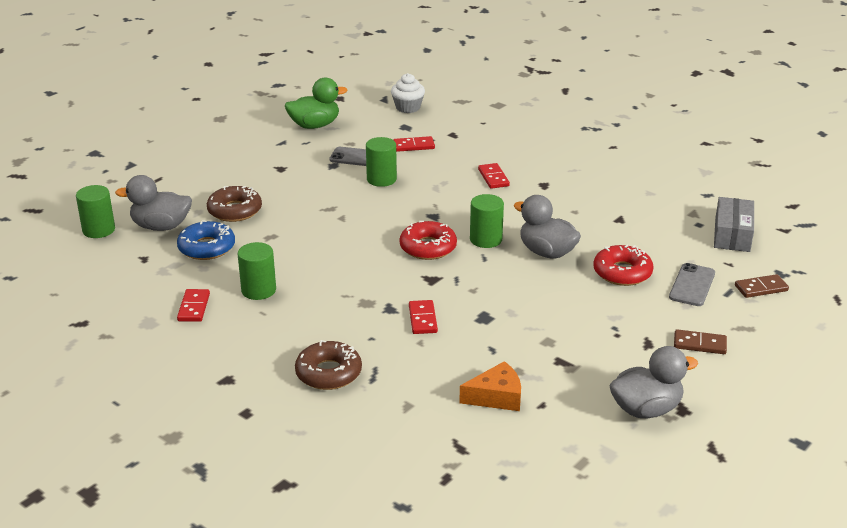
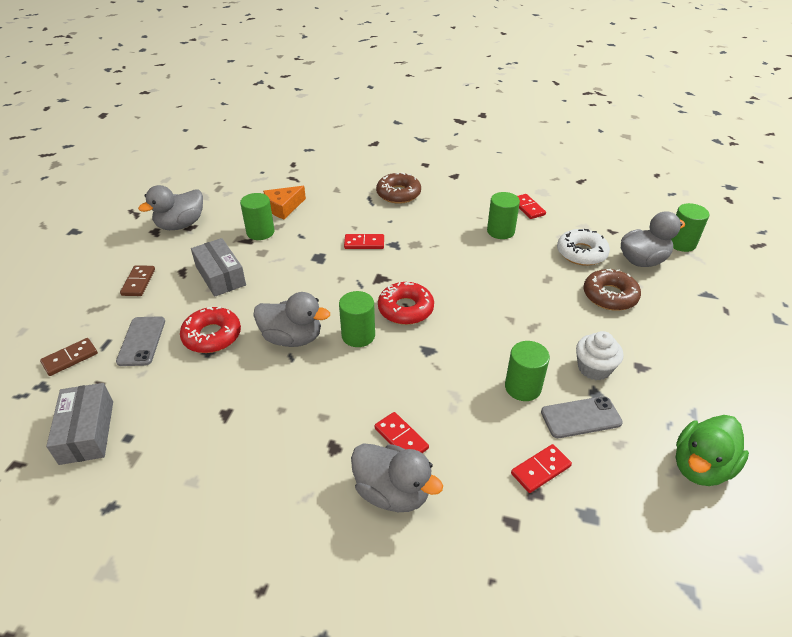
camera: 155 degrees right, 10 degrees up
(207, 248) = (581, 253): blue donut -> white donut
(408, 107) = (633, 578): white cupcake -> white cupcake (594, 368)
(422, 319) = (364, 243): red domino -> red domino turned 60 degrees counterclockwise
(516, 159) = (392, 492): none -> grey duck
(541, 368) = (260, 232): none -> green cylinder
(603, 327) = (220, 276): none -> grey box
(699, 344) = (138, 282): brown domino -> brown domino turned 75 degrees counterclockwise

